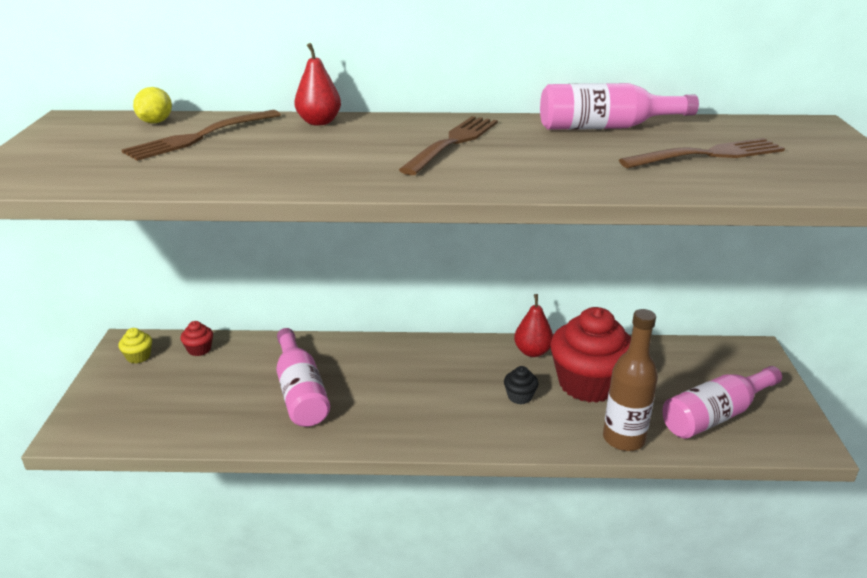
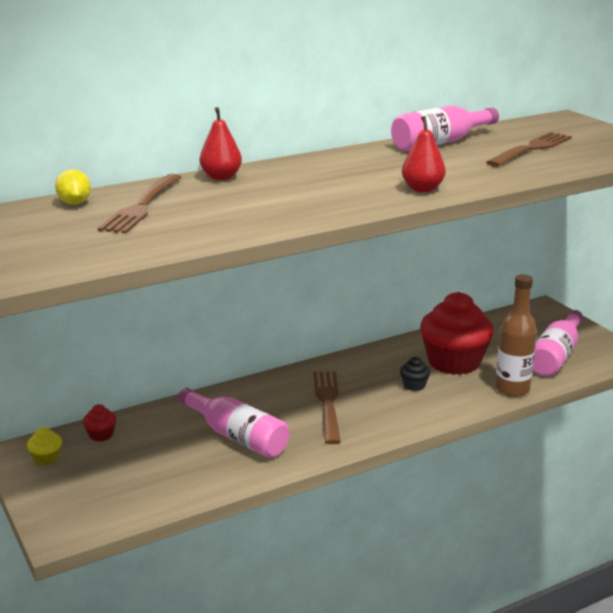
camera: 30 degrees left, 5 degrees down
(453, 143) = (353, 173): brown fork -> brown fork (328, 403)
(532, 352) = (391, 353): red pear -> red pear (422, 189)

